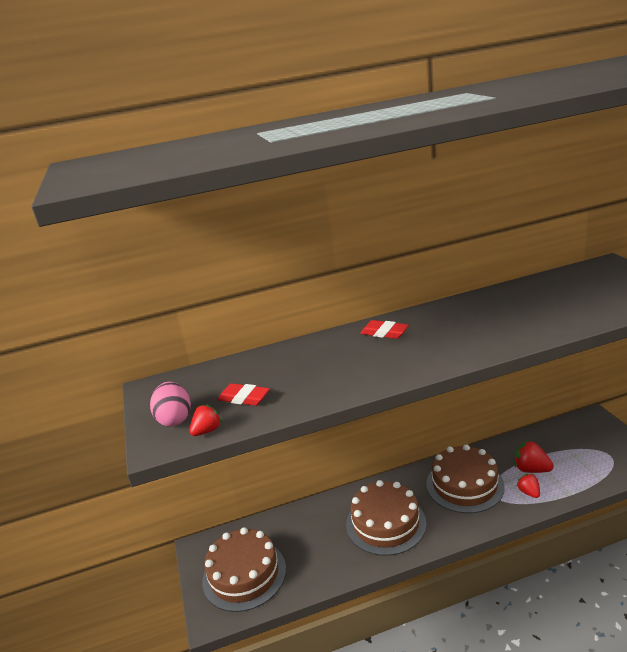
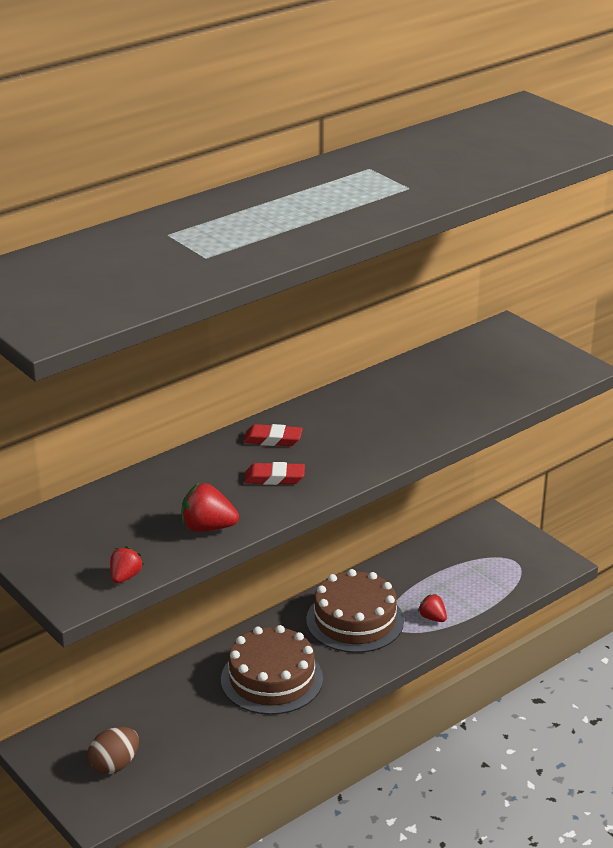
camera: 25 degrees left, 5 degrees up
(175, 419) = (74, 569): pink egg -> none
(244, 398) = (144, 536): red eraser -> red eraser (274, 478)
(244, 574) = (114, 765): brown cake -> brown egg
(531, 469) = (430, 591): red strawberry -> red strawberry (208, 527)

